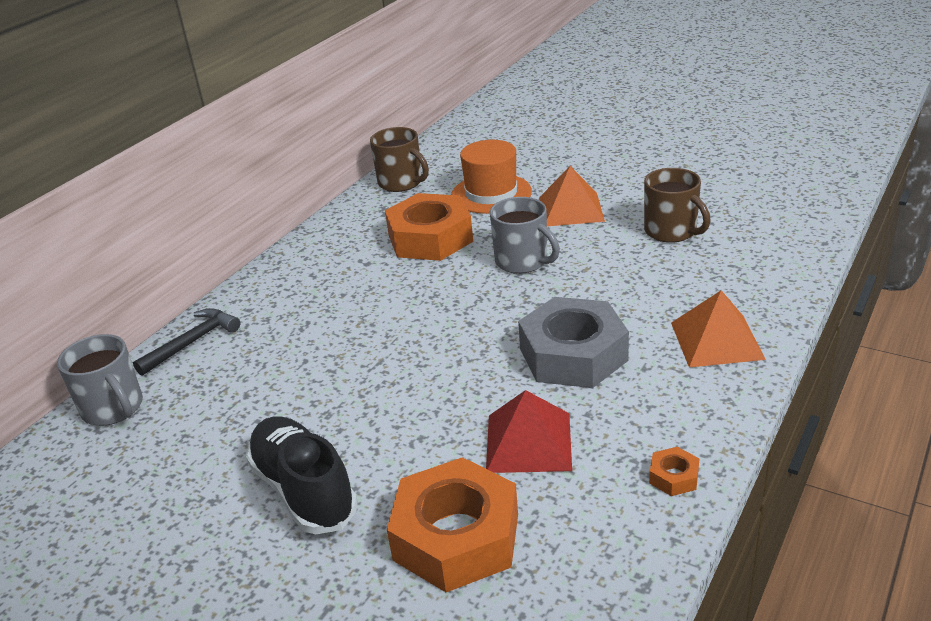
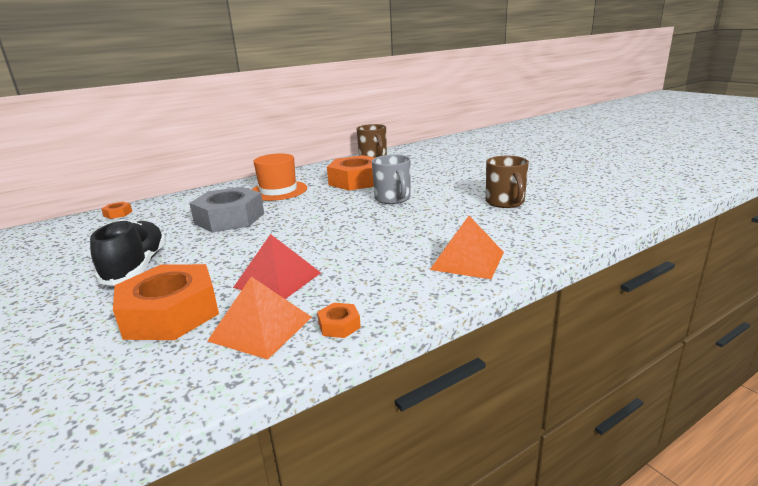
camera: 25 degrees right, 10 degrees down
(113, 408) = (118, 214): grey mug -> orange nut
(192, 342) = (187, 198): black hammer -> none
(491, 194) = (415, 169): orange hat -> orange hat (278, 191)
(571, 209) = (453, 182): orange pyramid -> orange pyramid (260, 328)
(573, 355) = (363, 245): grey nut -> grey nut (229, 218)

